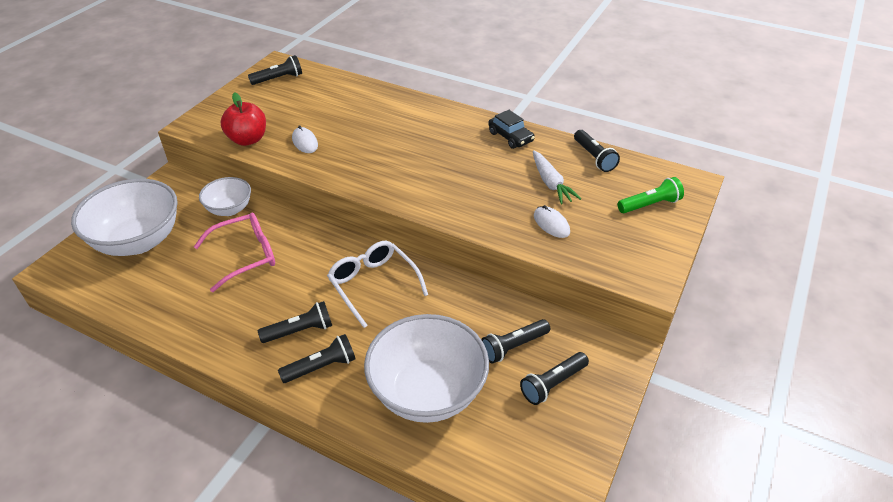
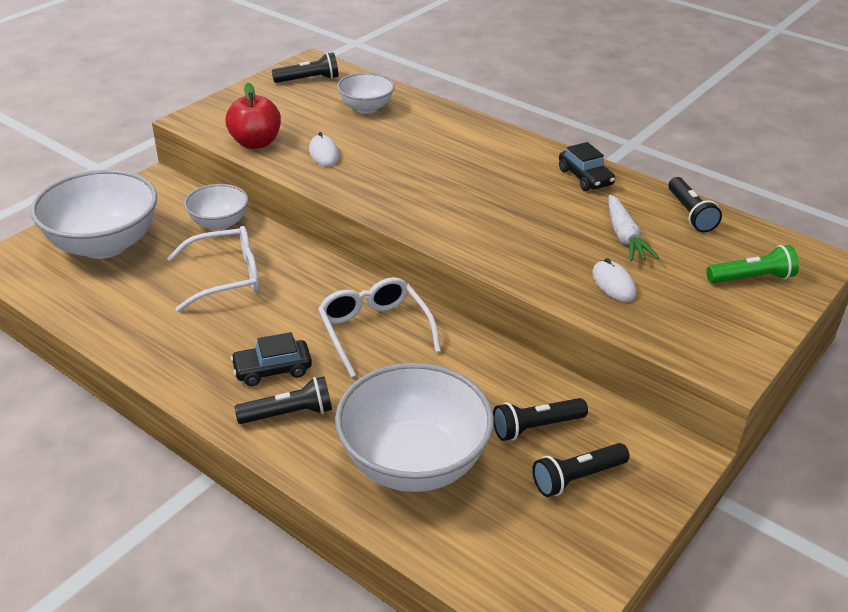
camera: 10 degrees right, 5 degrees down
(245, 256) = (226, 277): pink glasses -> white glasses
(300, 331) = (272, 370): black flashlight -> black car
(329, 98) = (366, 108): none -> white bowl

